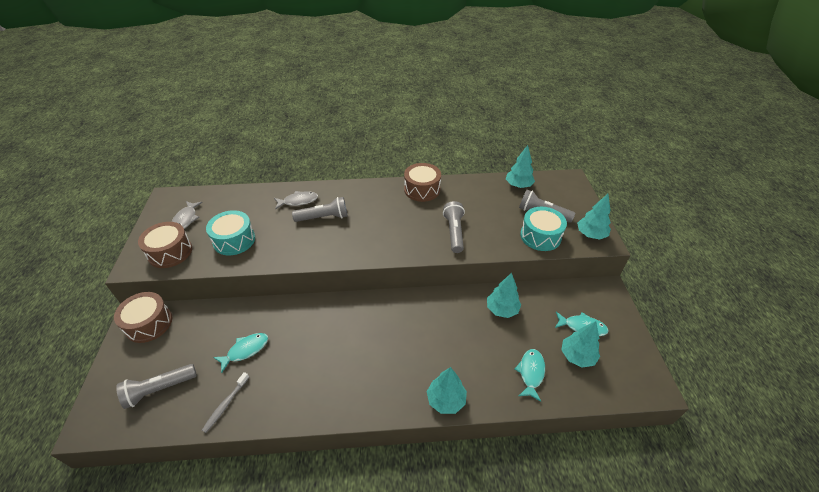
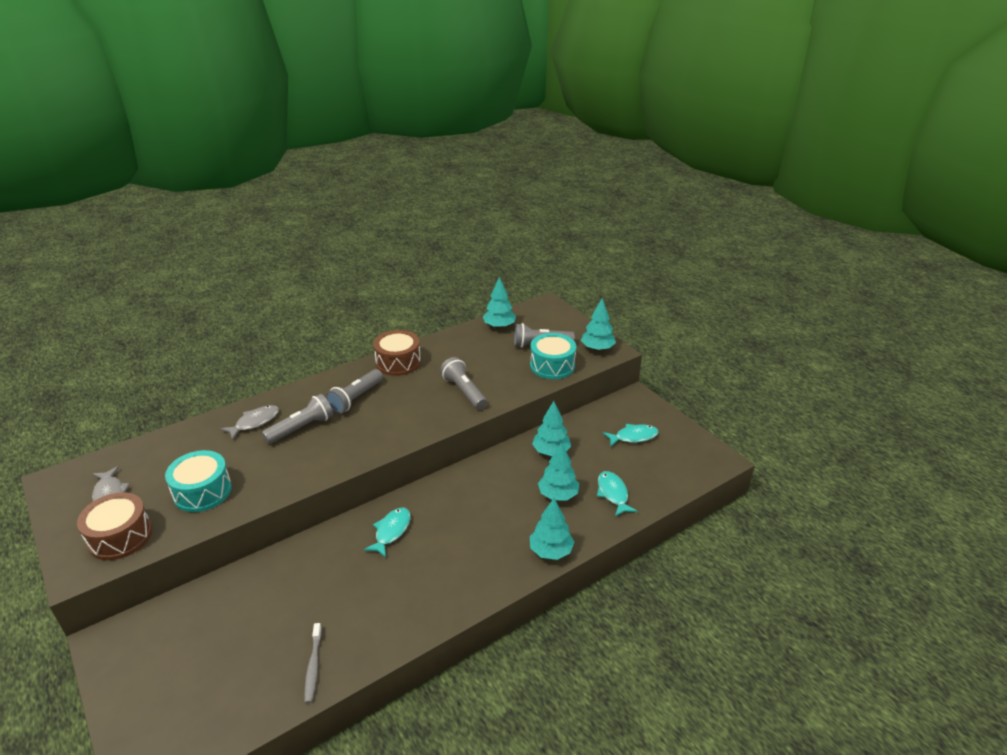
camera: 30 degrees left, 10 degrees down
(149, 323) = (134, 638): brown drum -> none
(159, 389) = (211, 694): grey flashlight -> grey flashlight (355, 398)
(245, 350) = (294, 606): turquoise fish -> turquoise fish (391, 531)
(577, 356) = (644, 463): turquoise tree -> turquoise tree (558, 495)

